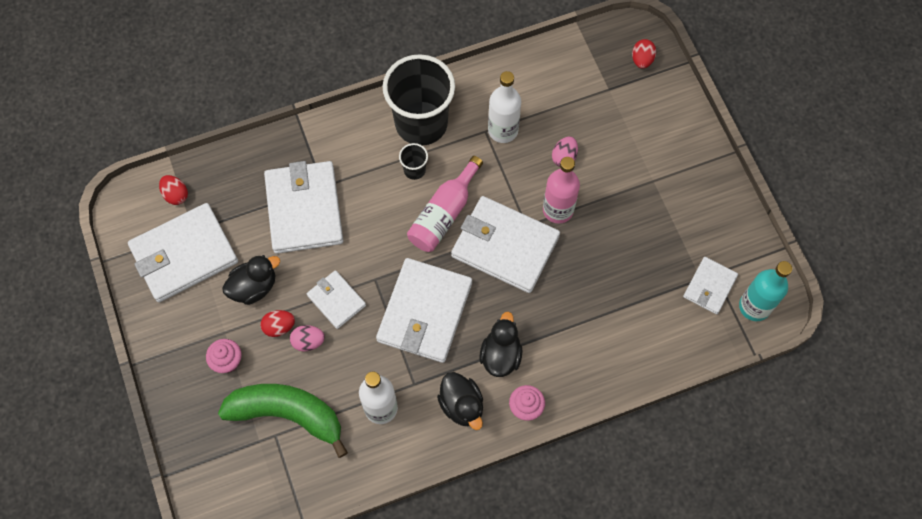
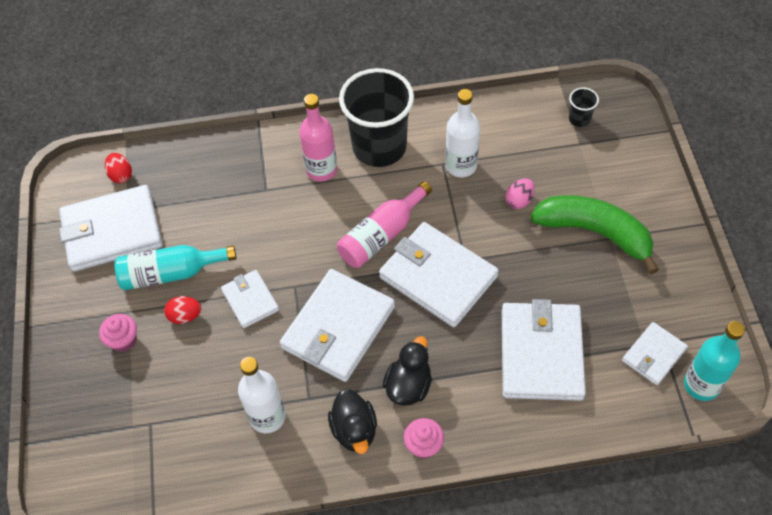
camera: 15 degrees right, 10 degrees down
(254, 287) = (171, 273): black duck -> turquoise bottle
(288, 414) = (169, 405): green banana -> green banana (595, 232)
(304, 209) = (242, 208): white wallet -> white wallet (541, 353)
(308, 342) = (210, 336): pink egg -> none
(414, 170) = (362, 189): black cup -> black cup (579, 119)
(558, 210) = (502, 250): pink bottle -> pink bottle (321, 170)
(642, 60) = (619, 121): red egg -> none

